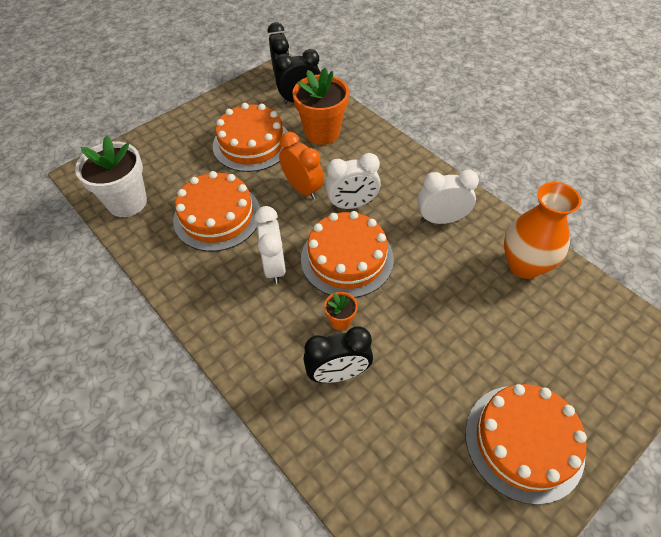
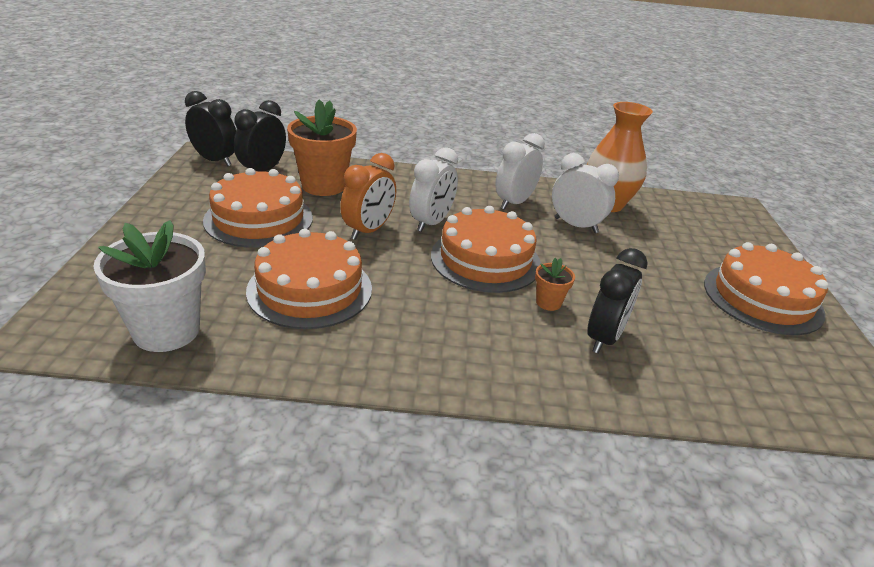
camera: 50 degrees left, 20 degrees down
(274, 266) = (432, 297): white clock -> white clock (576, 225)
(303, 189) = (368, 230): orange clock -> orange clock turned 120 degrees clockwise

